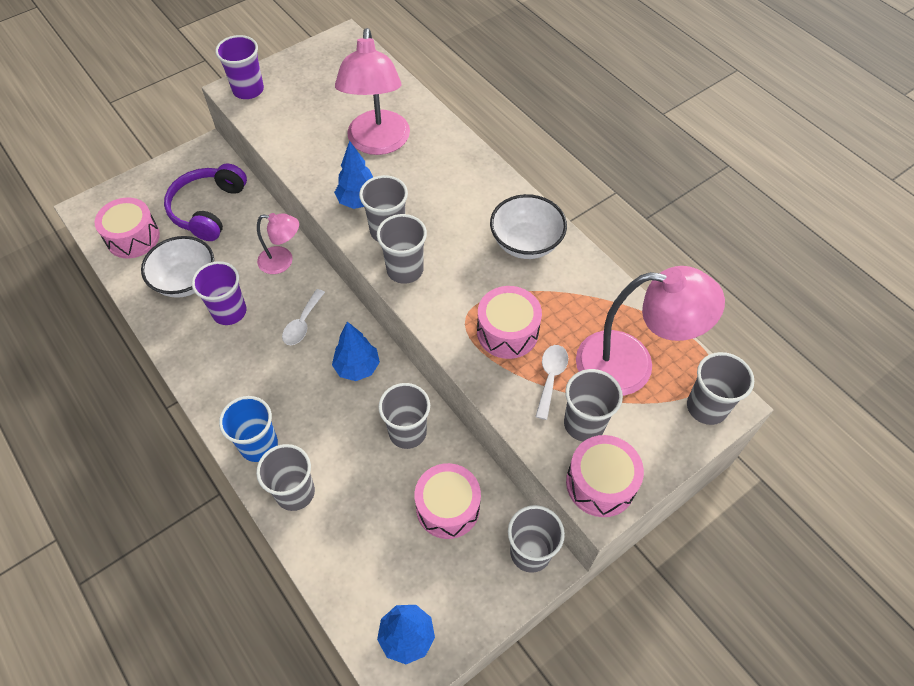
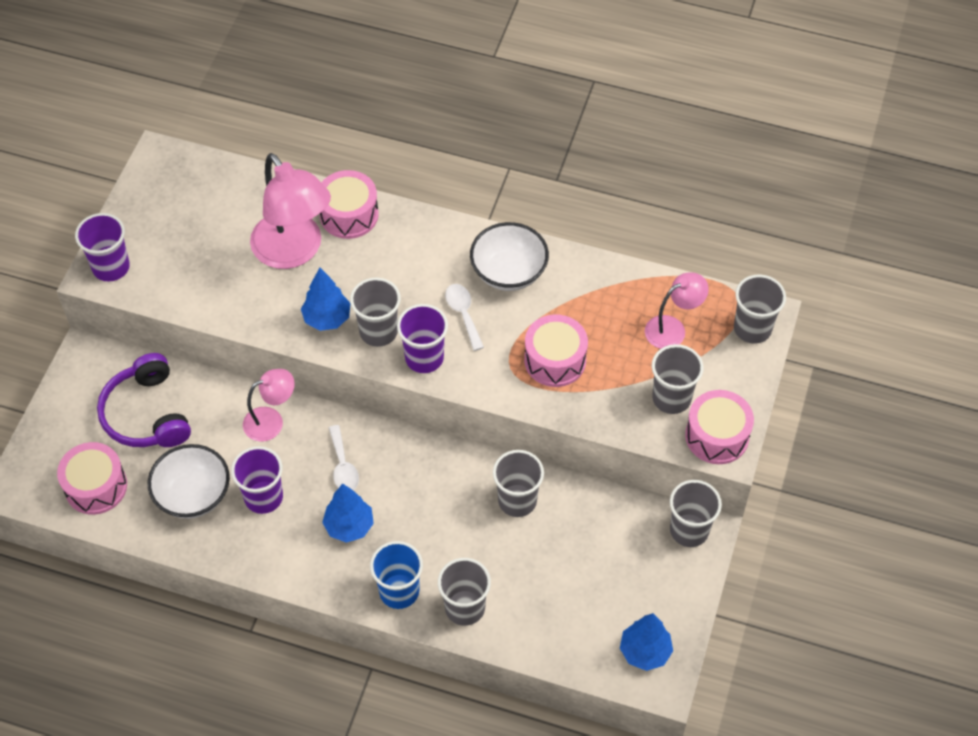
camera: 35 degrees left, 0 degrees up
(357, 367) = (428, 474): blue tree -> blue tree (349, 526)
(405, 270) = (424, 358): grey cup -> purple cup
(448, 507) = (599, 538): pink drum -> pink drum (349, 214)
(550, 377) = (618, 377): white spoon -> white spoon (463, 314)
(631, 364) = (672, 328): pink lamp -> pink lamp, size x0.55

